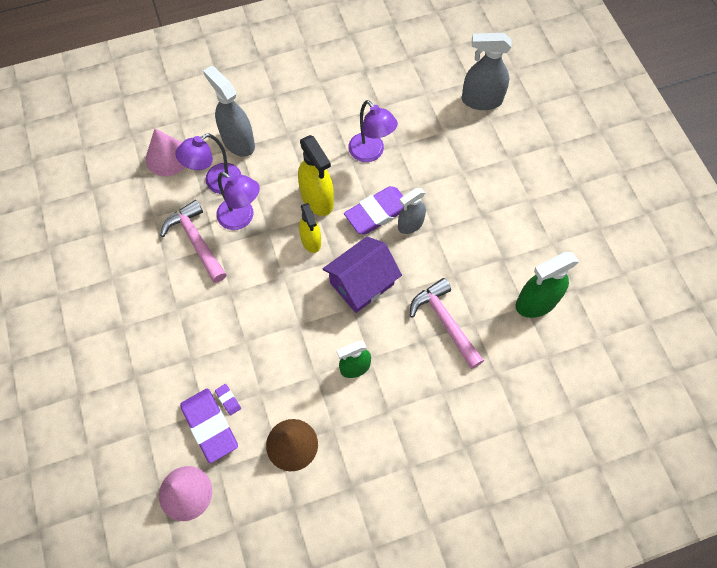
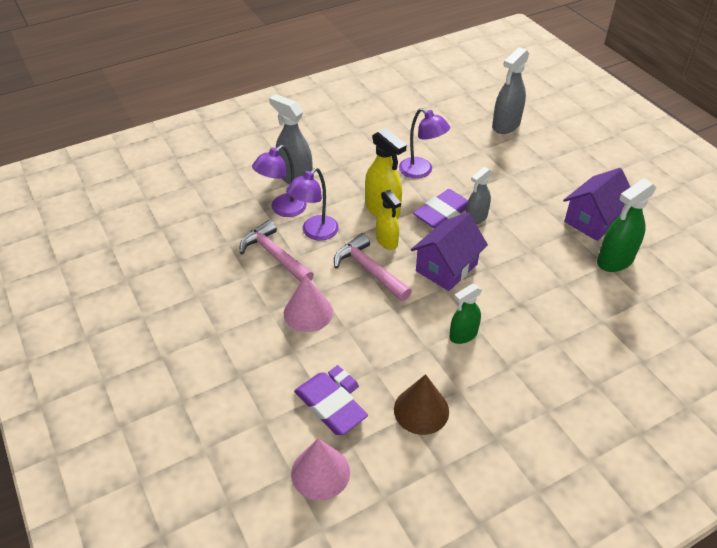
camera: 10 degrees left, 20 degrees down
(167, 157) = (230, 196): pink cone -> pink cone (308, 312)
(241, 218) = (315, 232): purple lamp -> purple lamp turned 105 degrees clockwise
(445, 322) = (536, 286): pink hammer -> pink hammer (369, 270)
(481, 100) = (506, 125): grey spray bottle -> grey spray bottle turned 45 degrees counterclockwise
(531, 247) = (593, 220): none -> purple house

